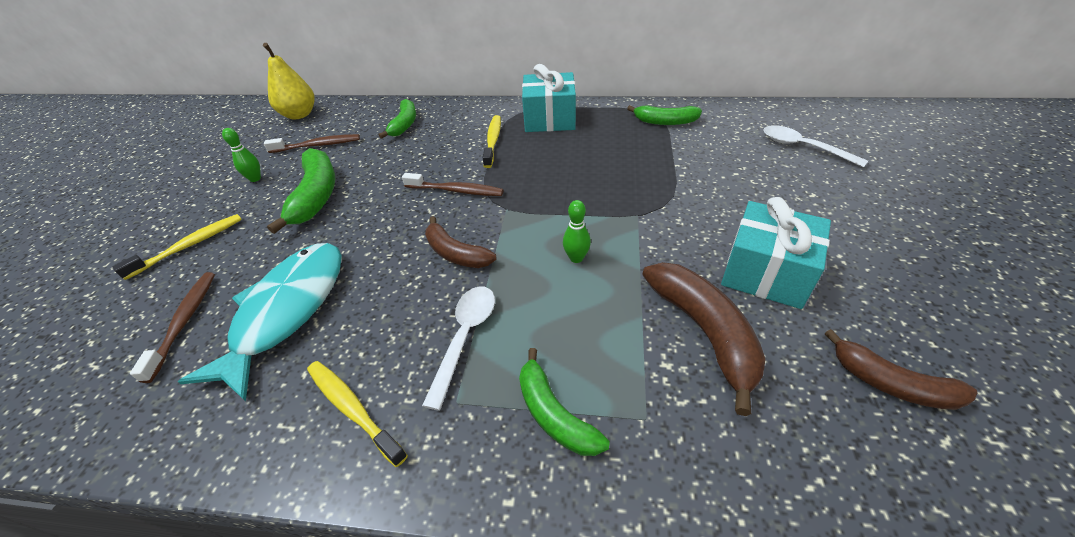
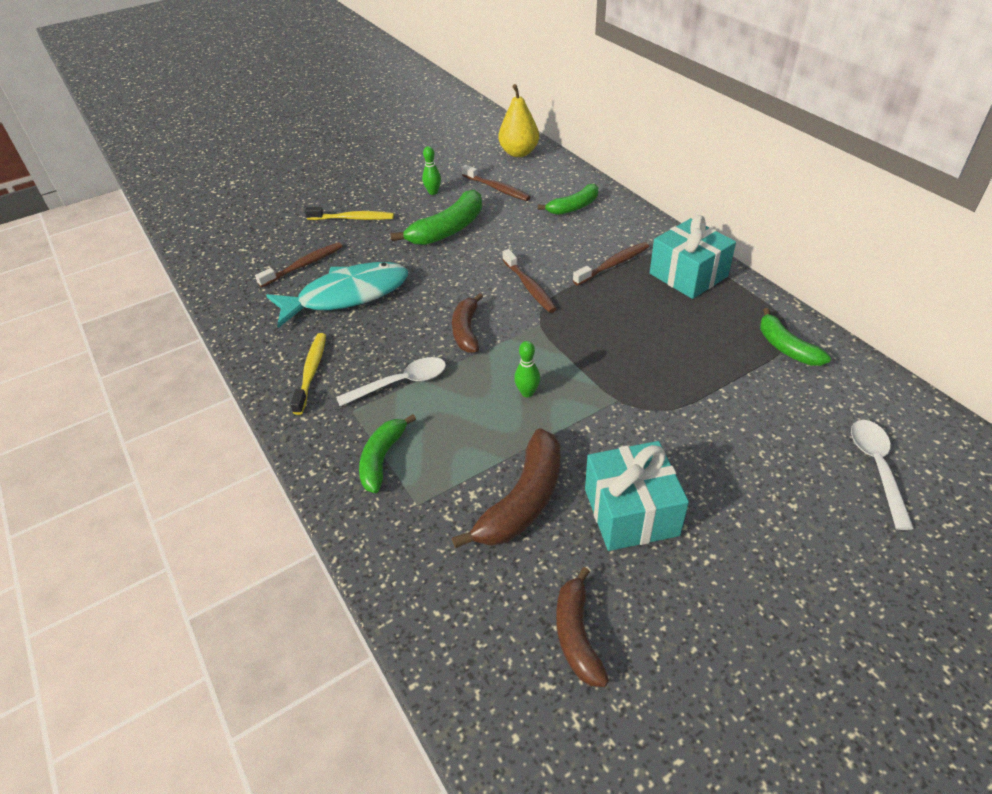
camera: 50 degrees right, 0 degrees up
(493, 141) = (613, 264): yellow toothbrush -> brown toothbrush

